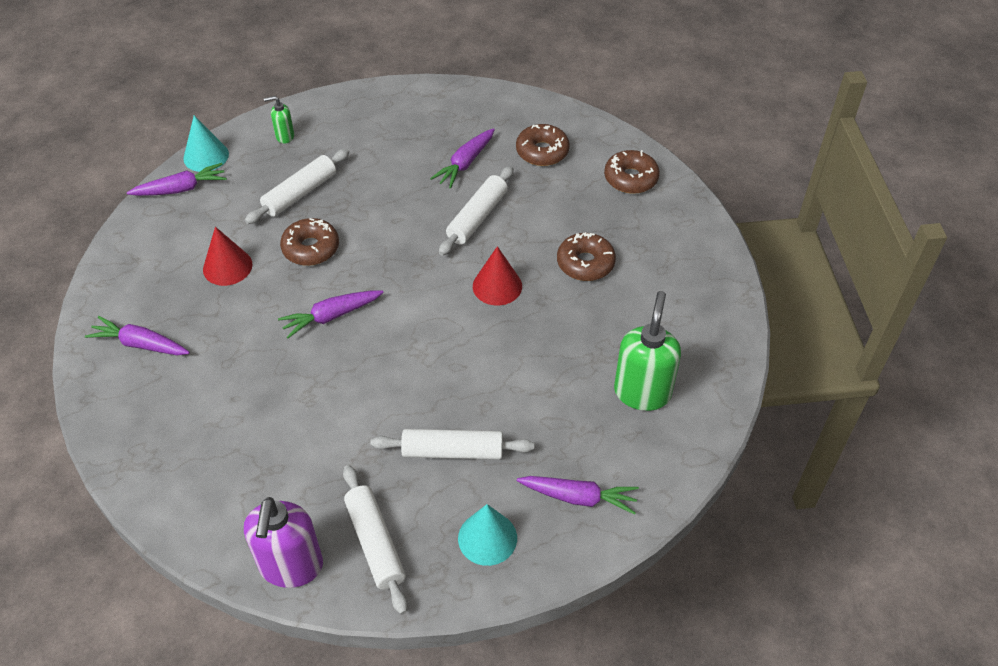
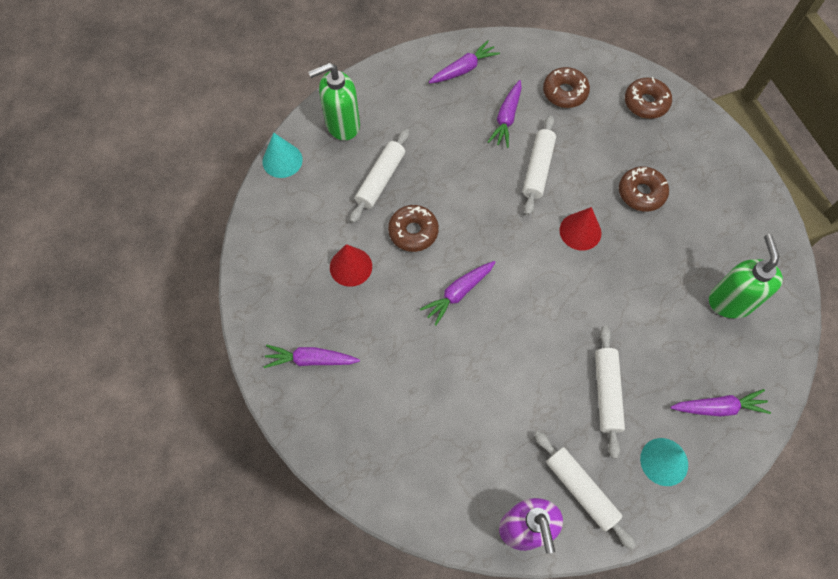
camera: 15 degrees left, 15 degrees up
(181, 189) = (275, 199): purple carrot -> purple carrot (463, 69)
(284, 136) = (342, 125): green soap dispenser -> green soap dispenser, size x2.02
(452, 451) = (607, 393): white rolling pin -> white rolling pin turned 75 degrees counterclockwise

